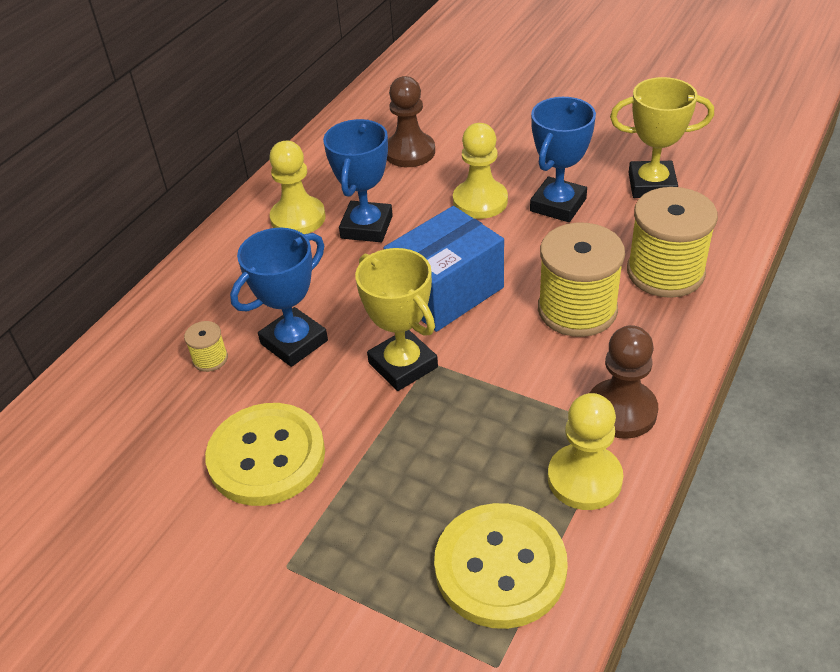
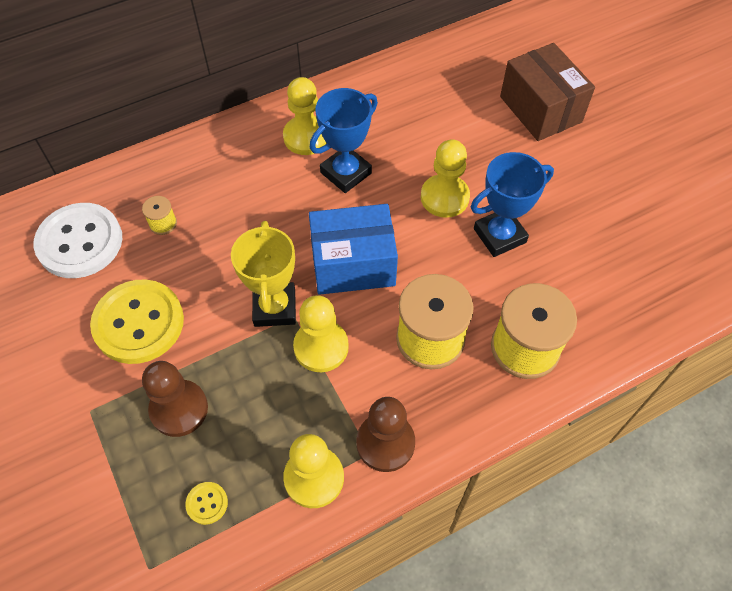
camera: 30 degrees right, 15 degrees up
(125, 423) = (80, 242): none -> white button
(294, 342) = (222, 243): blue trophy -> none
(409, 152) = (432, 120): brown pawn -> brown pawn (179, 409)
(482, 371) = (321, 347): none -> yellow pawn
(499, 103) = (540, 109): none -> brown box
(500, 567) = (207, 503): yellow button -> yellow button, size x0.41
(651, 185) = (590, 260): yellow trophy -> none

